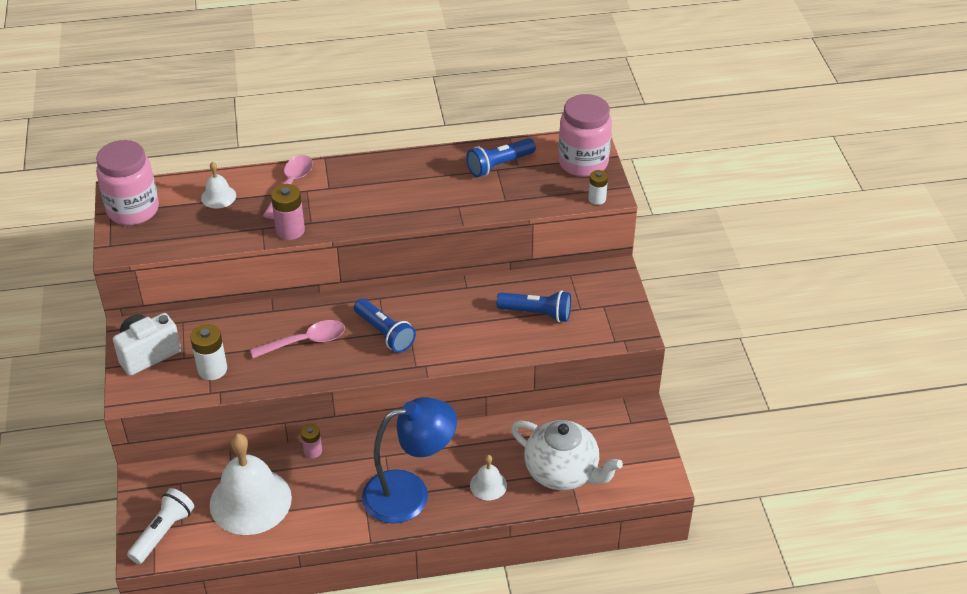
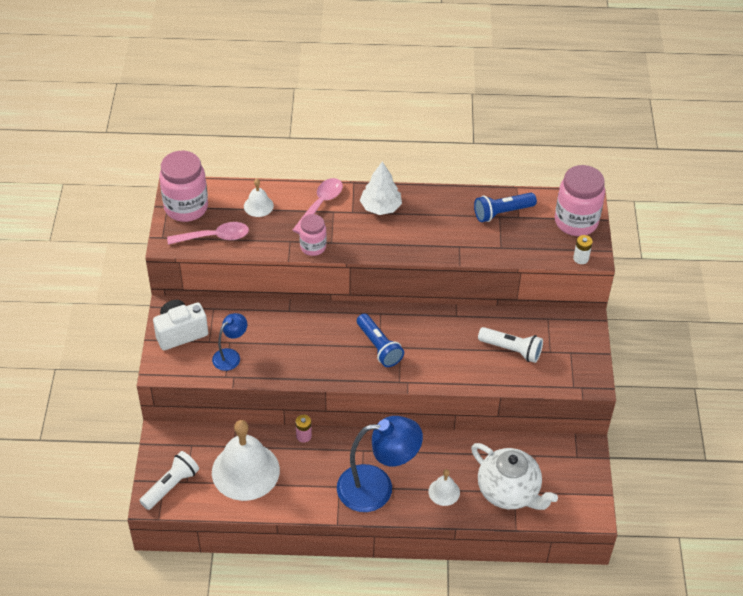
camera: 10 degrees right, 5 degrees up
(212, 369) = (230, 356): white battery -> blue lamp
(290, 230) = (313, 247): pink battery -> pink jar
(305, 341) = (311, 343): pink spoon -> pink spoon (214, 237)
(360, 178) = (380, 207): none -> white tree
(537, 313) = (511, 350): blue flashlight -> white flashlight

